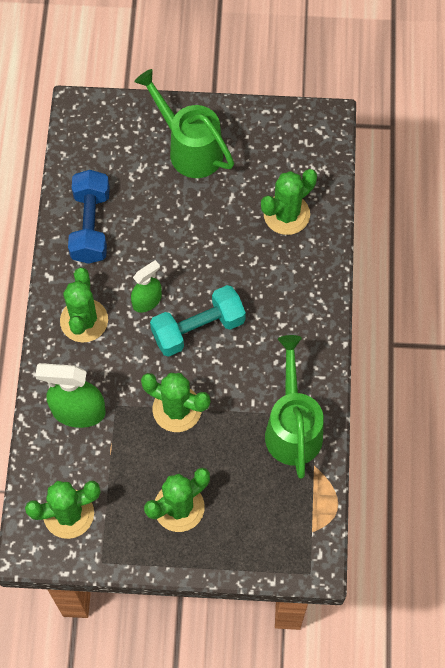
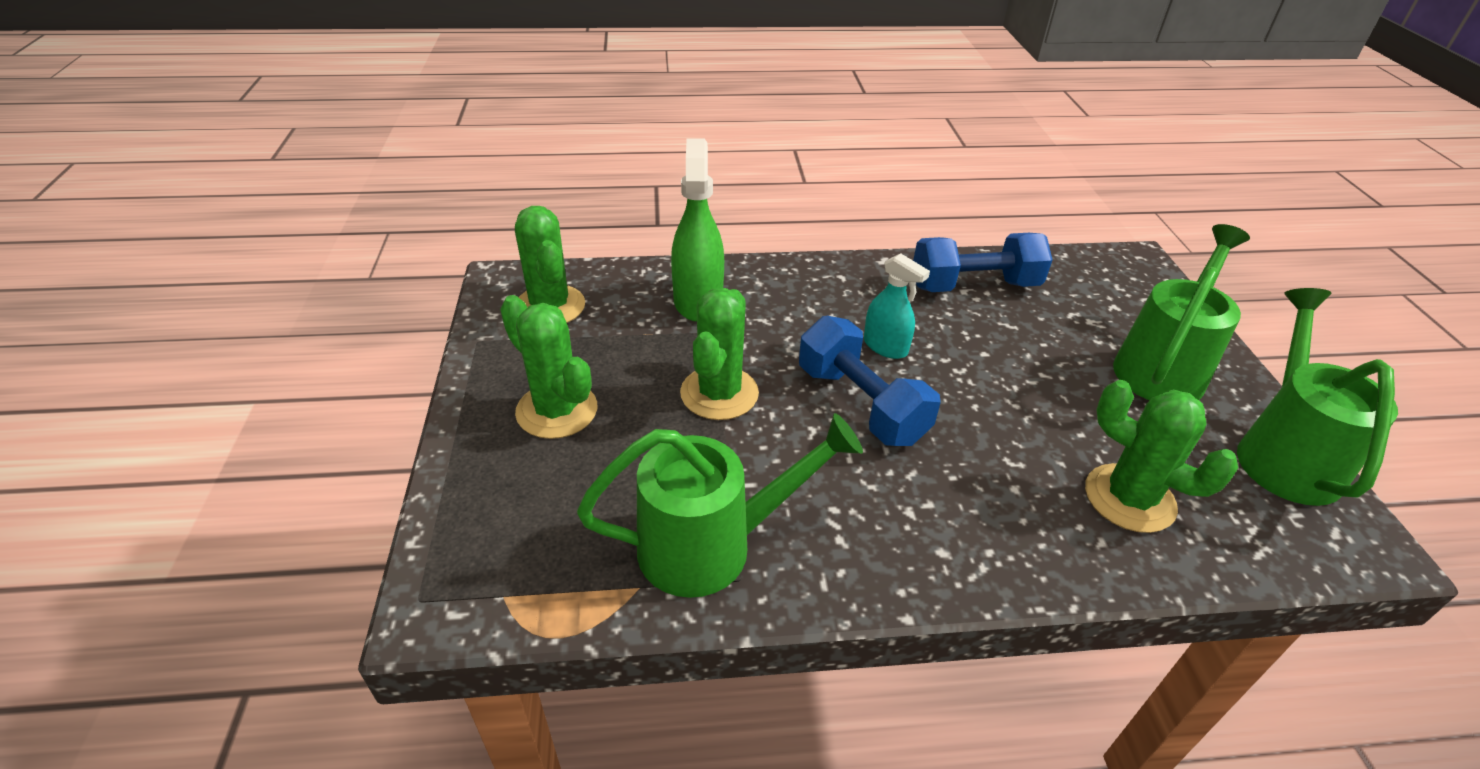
camera: 80 degrees right, 25 degrees down
(84, 320) = (832, 293): green cactus -> none
(147, 301) = (885, 347): green spray bottle -> turquoise spray bottle
(198, 329) = (861, 404): turquoise dumbbell -> blue dumbbell
(266, 124) = (1284, 453): none -> green watering can

